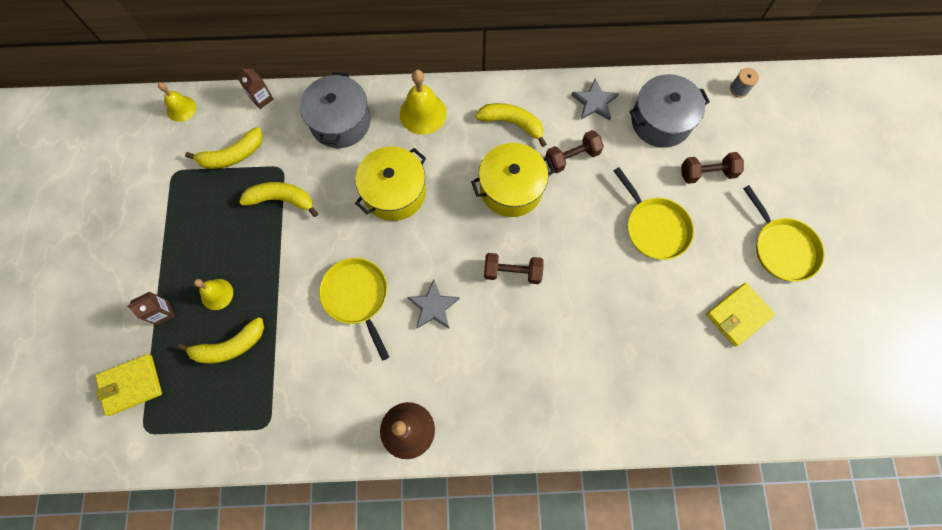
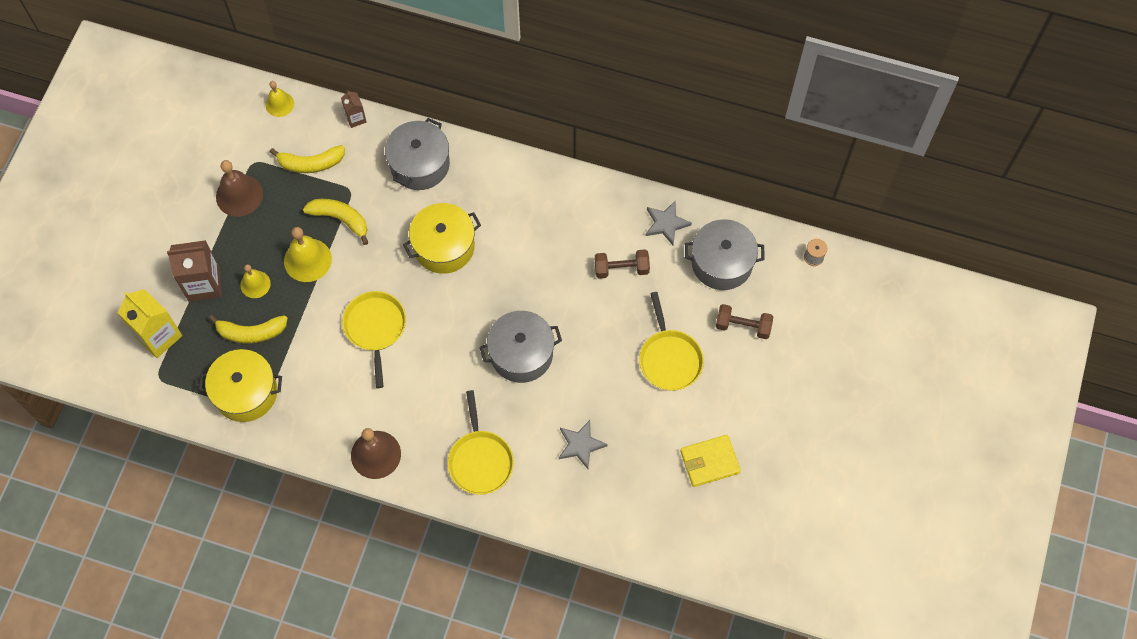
camera: 20 degrees right, 5 degrees down
(131, 385) = (158, 336): yellow wallet -> yellow carton
(162, 312) = (204, 284): brown carton -> brown carton, size x1.90
(170, 209) = (239, 195): none -> brown bell
(423, 113) = (499, 181): yellow bell -> yellow bell (307, 260)
(433, 306) = (439, 359): grey star -> grey star (580, 445)
(511, 188) = (552, 279): yellow pot -> yellow pot (246, 392)
(512, 123) = (579, 218): yellow banana -> none
(512, 272) = (521, 354): brown dumbbell -> grey pot
(782, 248) = (780, 418): yellow pan -> yellow pan (480, 460)

